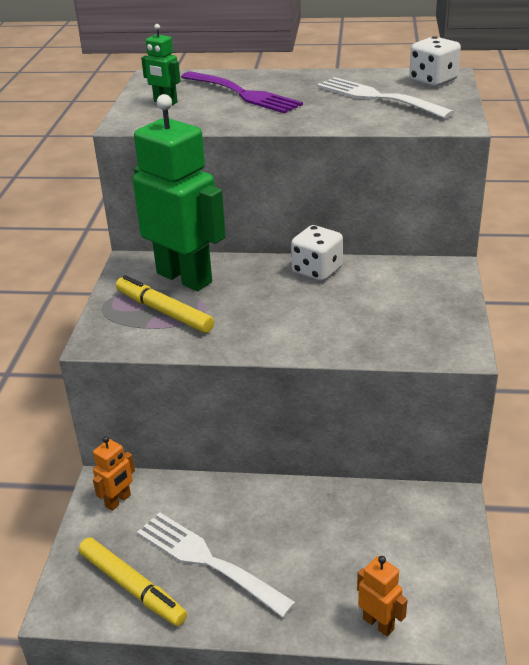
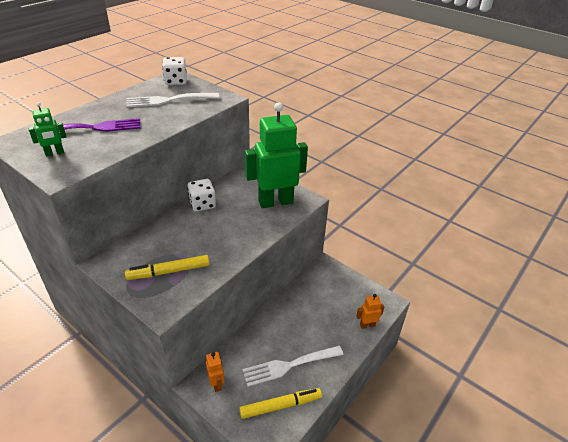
camera: 60 degrees left, 5 degrees up
(185, 277) = (147, 249): green robot -> green robot (275, 202)

